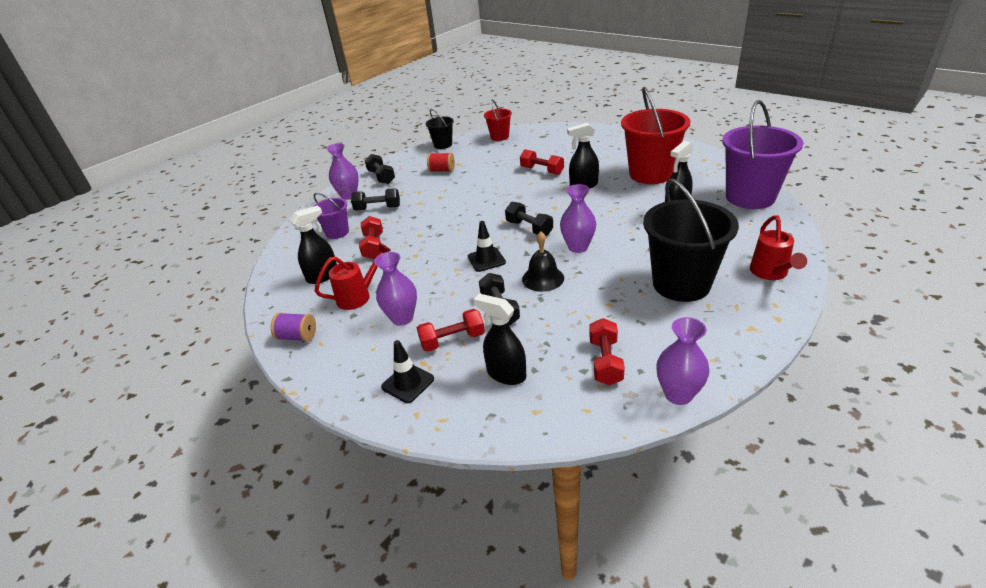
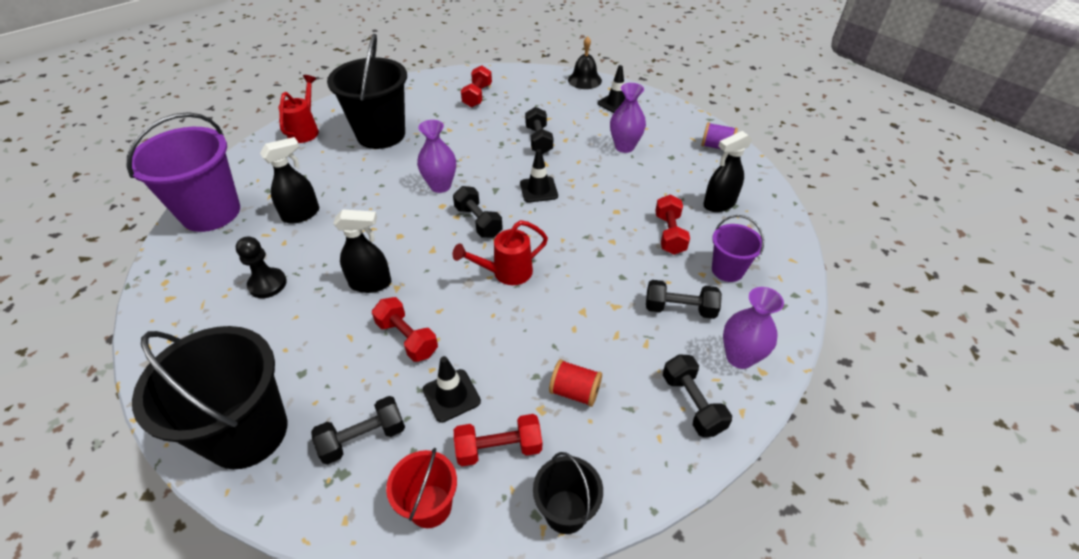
camera: 175 degrees left, 10 degrees up
(358, 296) = (671, 174): red watering can -> red watering can (506, 273)
(452, 340) = (582, 124): red dumbbell -> red dumbbell (499, 448)
(505, 159) = (451, 395): none -> black traffic cone
(506, 374) = (546, 99): black spray bottle -> none
(540, 143) = (363, 438): none -> black dumbbell
(543, 278) = (491, 160): black bell -> black bell (584, 80)
(595, 136) = (247, 432): none -> black bucket
(650, 174) = (267, 284): red bucket -> black pawn
(678, 394) = (446, 75): purple vase -> none

